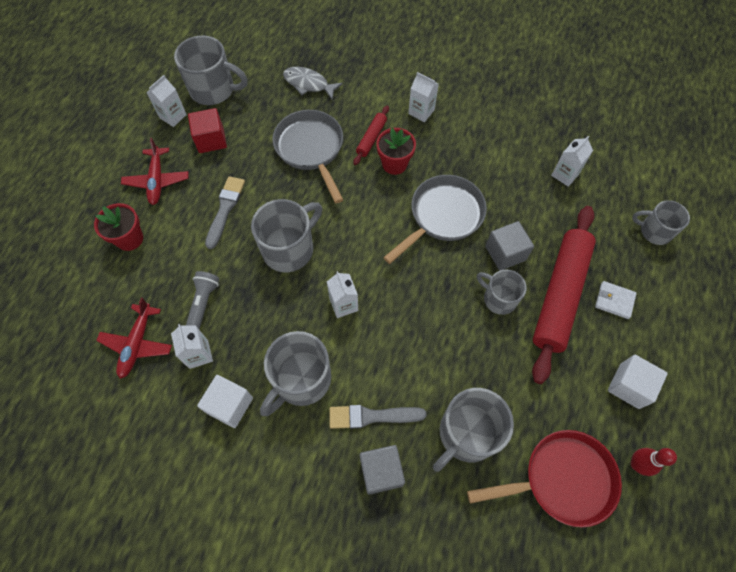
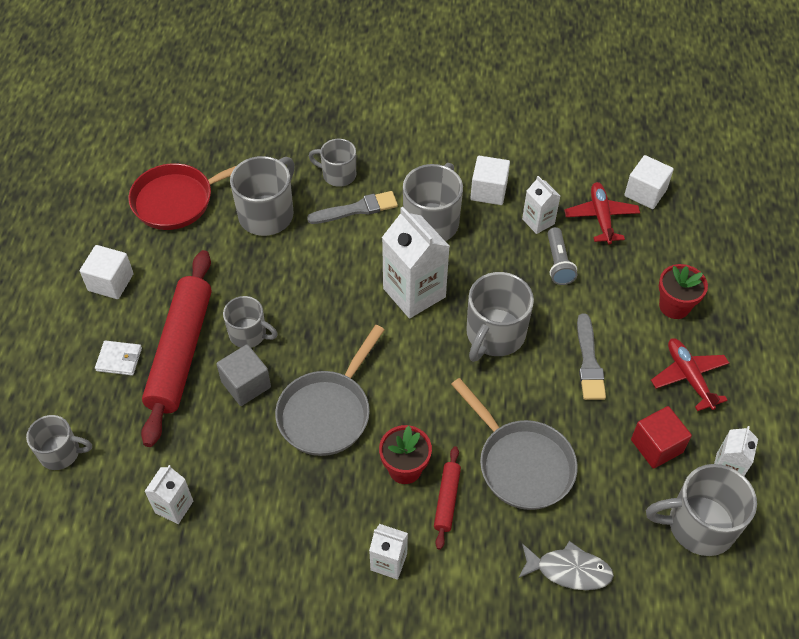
camera: 165 degrees right, 10 degrees down
(78, 362) = (645, 193): none -> white cube
(343, 304) = (414, 293): white carton -> white carton, size x1.84
(381, 471) = (338, 174): grey cube -> grey mug
(636, 464) = (110, 224): red bowling pin -> none

